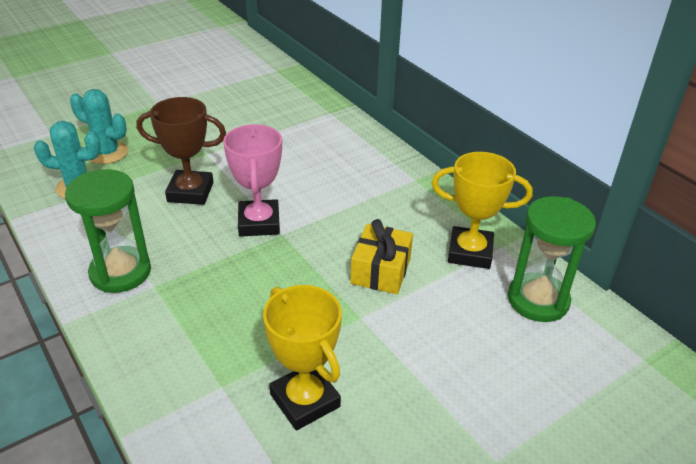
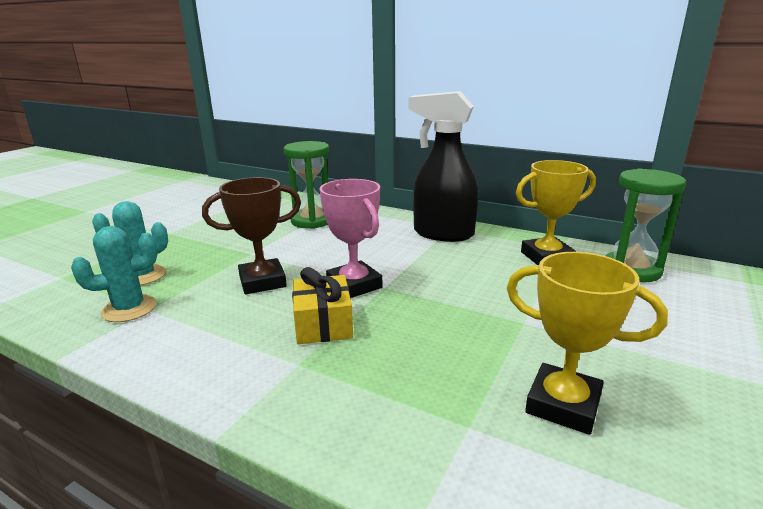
camera: 25 degrees left, 15 degrees down
(120, 272) = (247, 364): green hourglass -> green hourglass (312, 221)
(381, 271) = (498, 287): yellow gift -> yellow gift (323, 324)
(399, 185) = (442, 234): none -> black spray bottle

